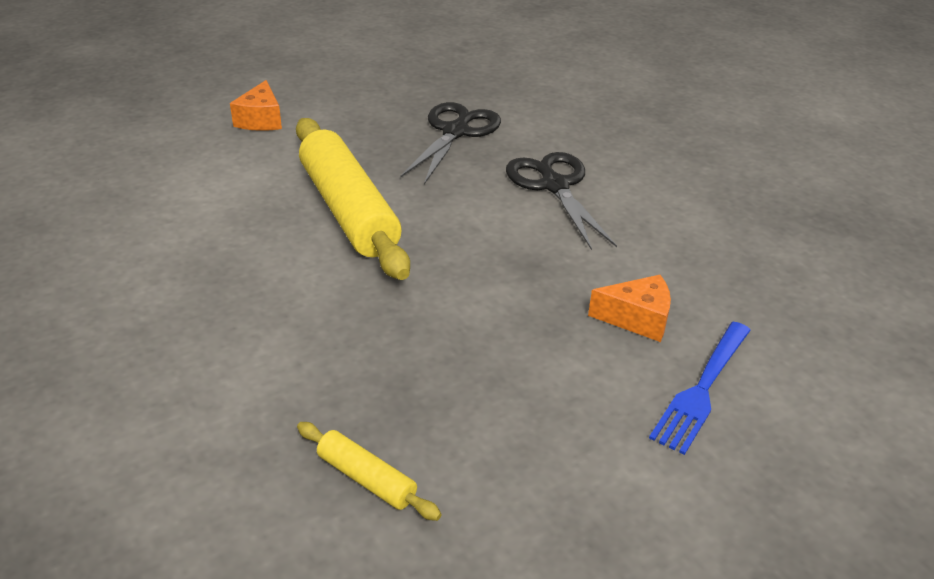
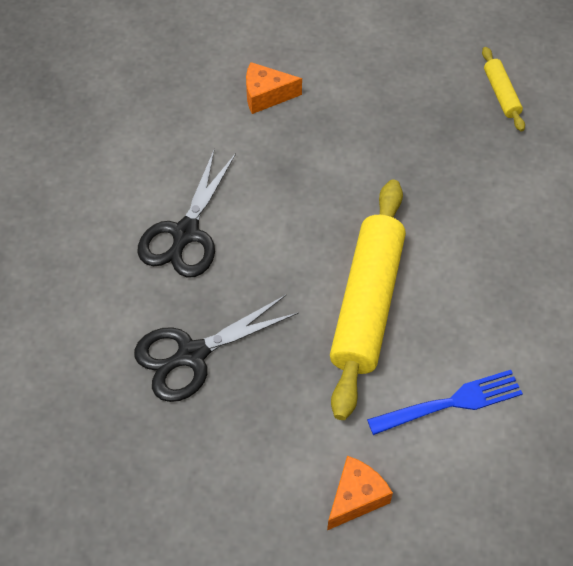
camera: 140 degrees left, 20 degrees up
(637, 319) = (266, 95): orange cheese -> orange cheese turned 45 degrees counterclockwise
(702, 388) = (283, 40): blue fork -> blue fork (450, 403)

